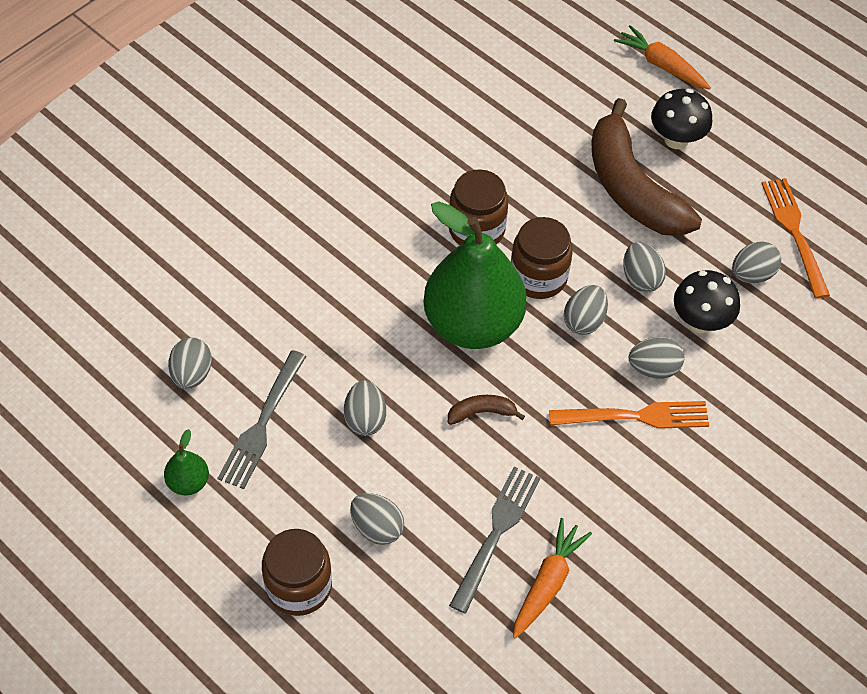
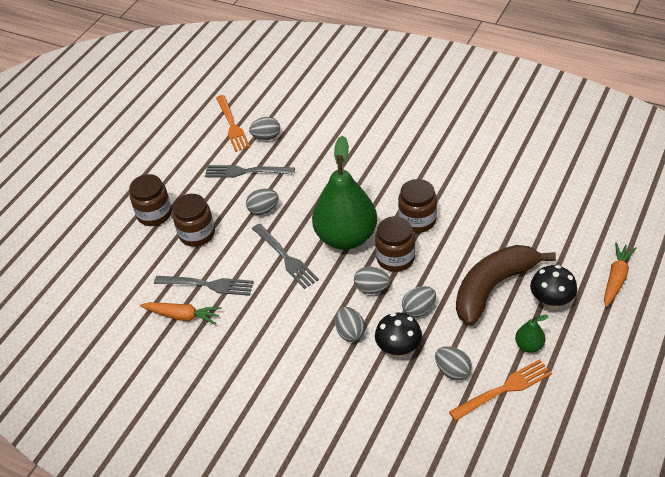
camera: 80 degrees right, 10 degrees down
(188, 482) = (202, 156): green pear -> green pear (529, 345)
(377, 528) = (197, 234): grey egg -> brown jar
(481, 412) = (285, 257): brown banana -> grey fork
(635, 416) = (310, 331): orange fork -> orange fork (232, 125)

